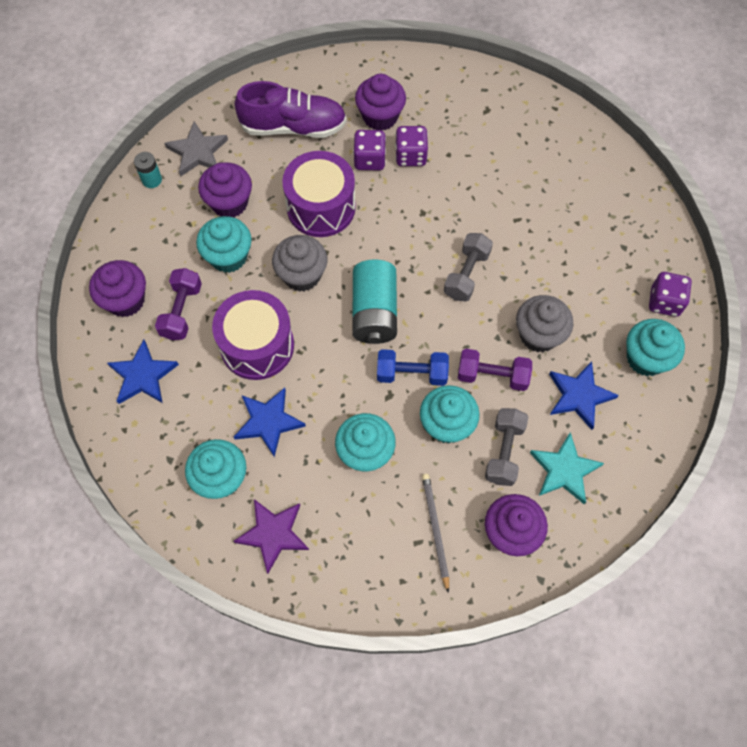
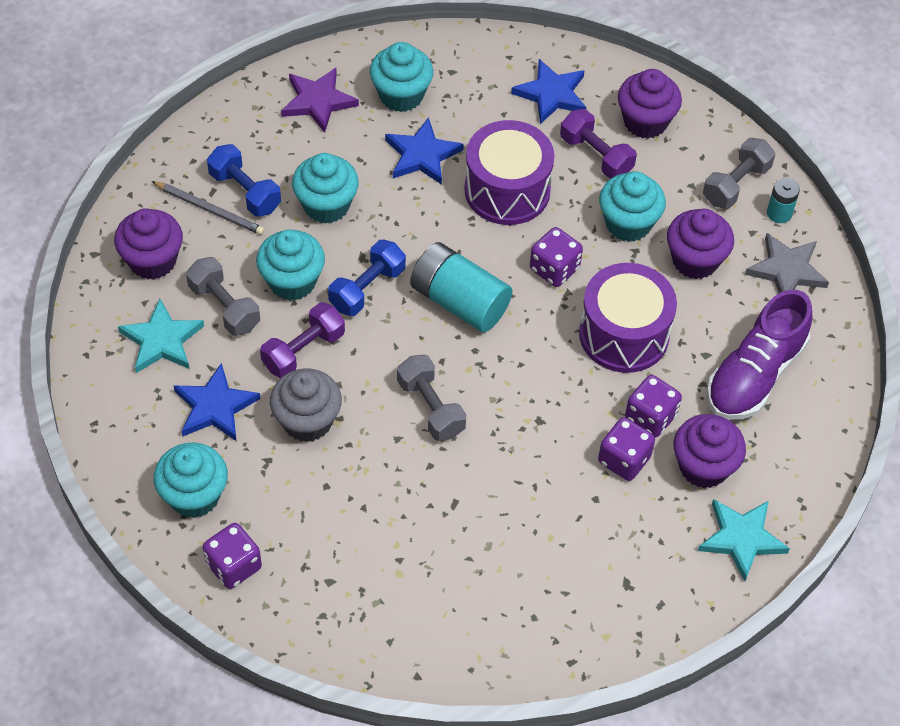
camera: 125 degrees right, 10 degrees down
(144, 216) = (736, 184): none -> grey dumbbell
(302, 275) = (554, 269): grey cupcake -> purple dice
(399, 518) = (245, 191): none -> blue dumbbell
(410, 76) = (741, 538): none -> turquoise star

